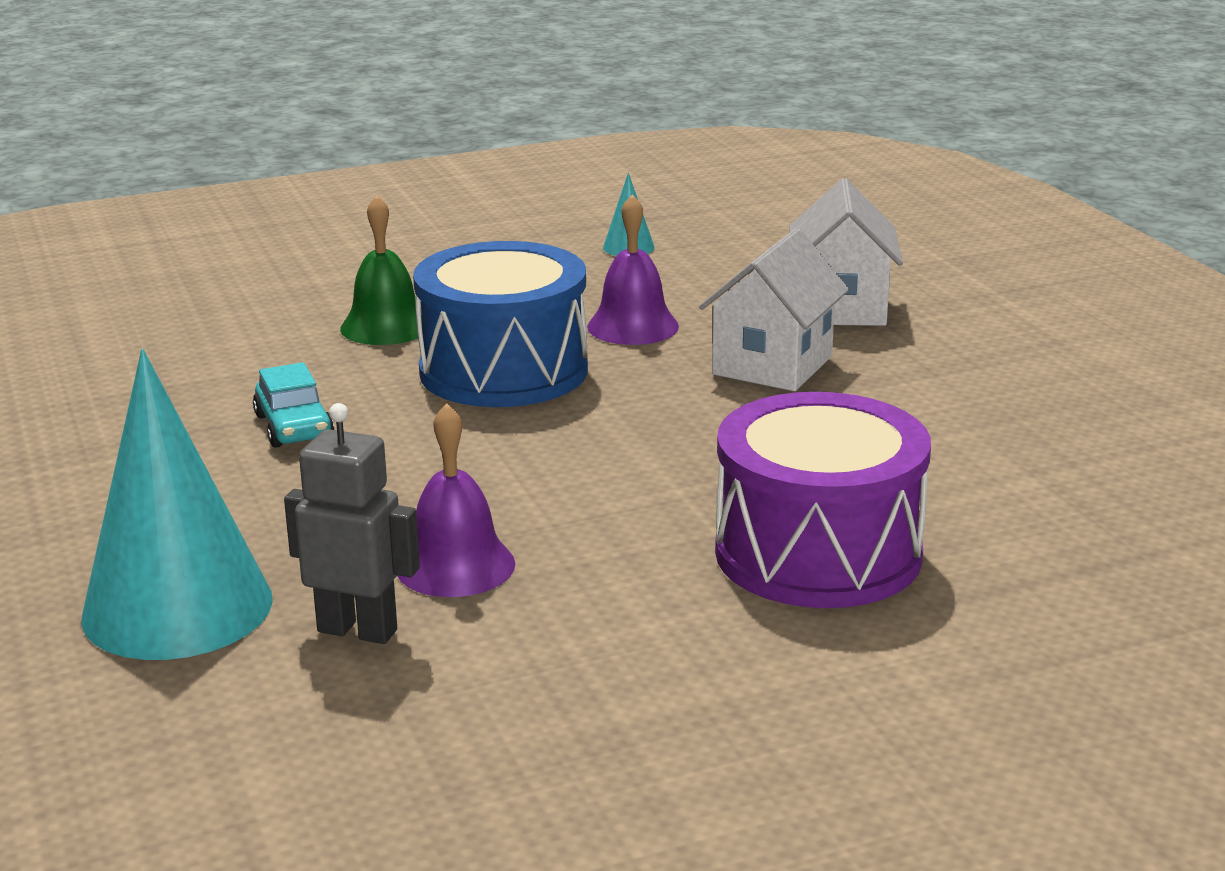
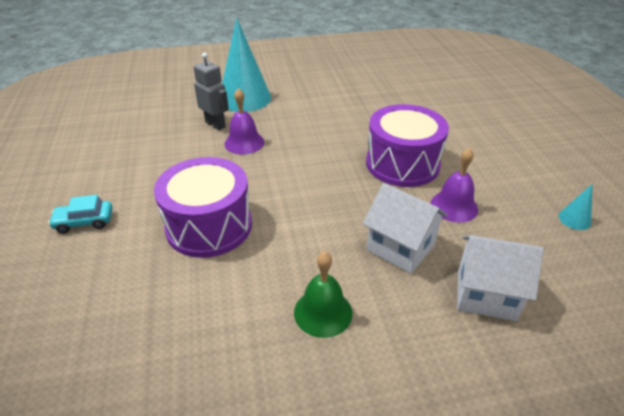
camera: 100 degrees right, 15 degrees up
(294, 427) = (358, 116): turquoise car -> turquoise car (84, 222)
(358, 630) = (215, 124): grey robot -> grey robot turned 75 degrees counterclockwise
(386, 326) = (452, 138): green bell -> green bell (323, 312)
(503, 371) = (402, 164): blue drum -> purple drum

